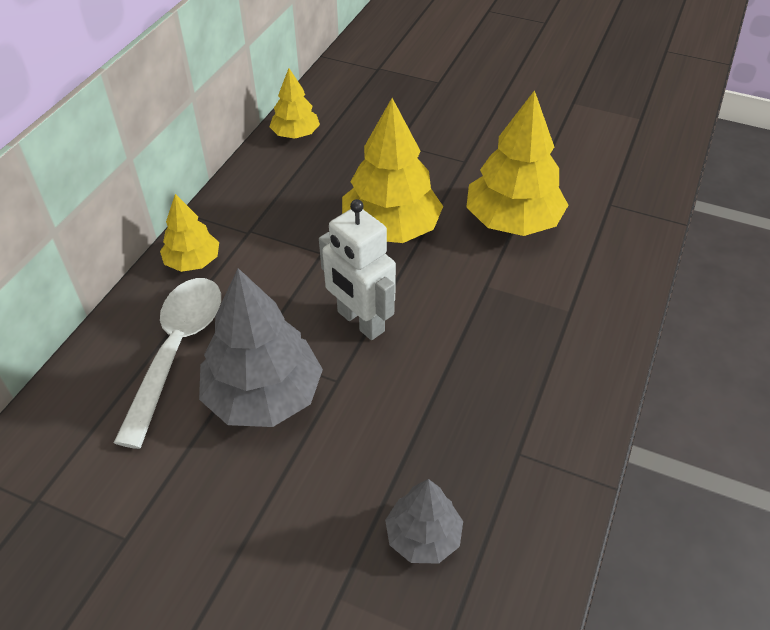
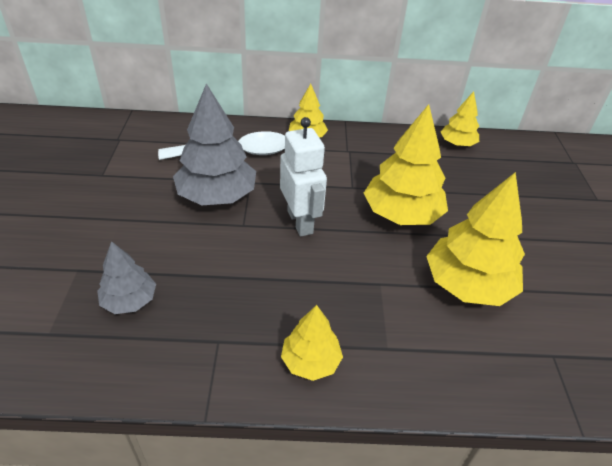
camera: 65 degrees right, 5 degrees down
(360, 322) = (300, 222): white robot -> white robot turned 135 degrees clockwise
(568, 377) = (310, 361): none -> yellow tree

